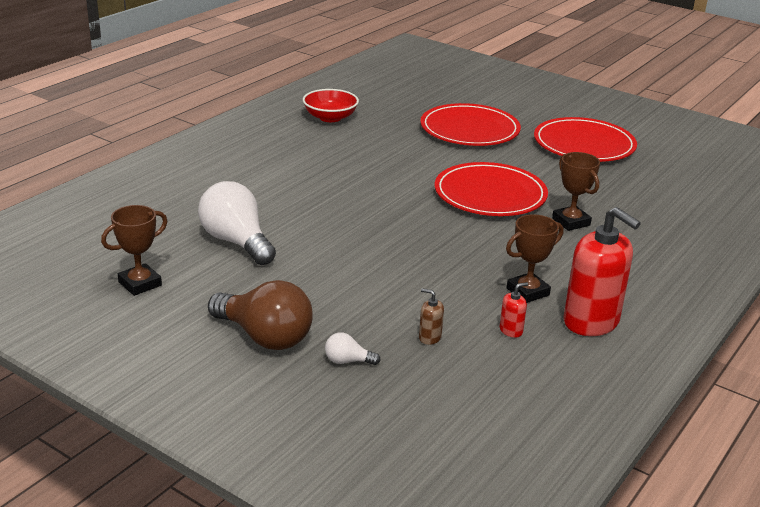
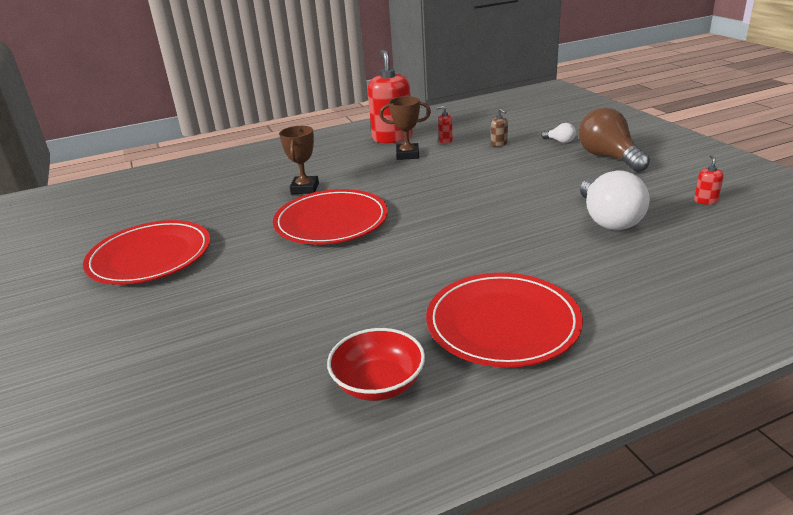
camera: 145 degrees left, 0 degrees up
(140, 284) = (705, 201): brown trophy -> red soap dispenser
(469, 130) = (226, 307): red plate -> red plate (502, 323)

